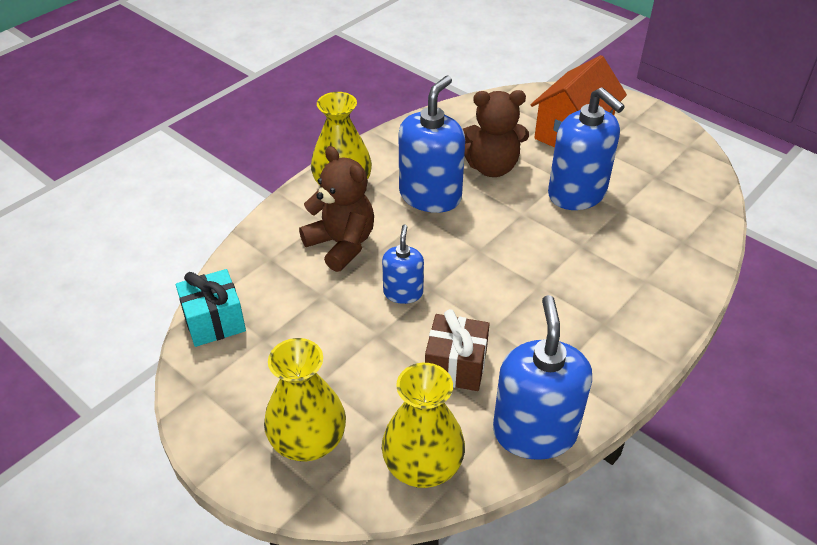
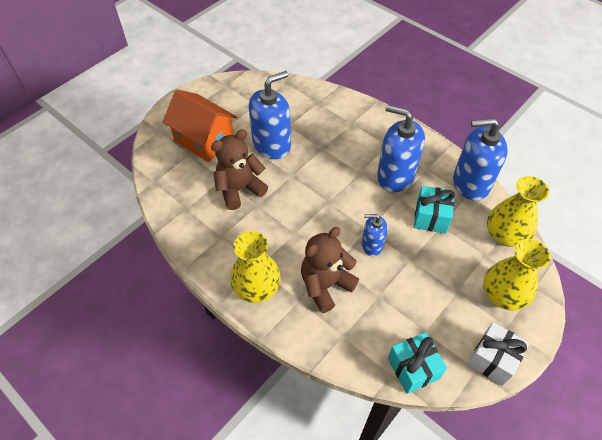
camera: 90 degrees left, 10 degrees up
(208, 410) = (492, 359): none -> white gift
(430, 196) = (271, 228): blue soap dispenser -> blue soap dispenser (395, 176)
(456, 366) = (431, 217): brown gift -> turquoise gift
(491, 167) = (239, 189): brown teddy bear -> brown teddy bear turned 120 degrees counterclockwise

